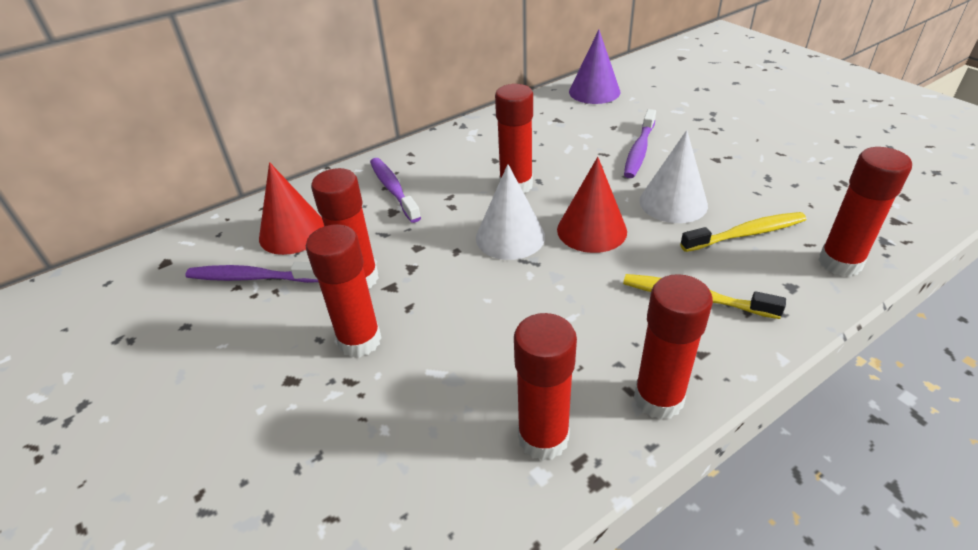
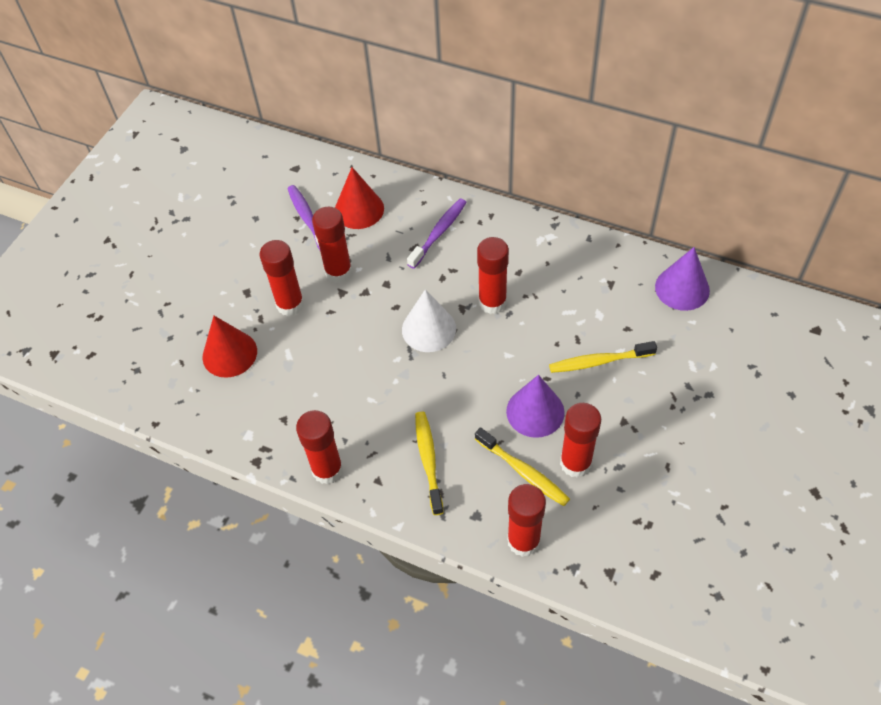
camera: 60 degrees right, 15 degrees up
(543, 438) = (271, 426): red glue stick -> red glue stick (575, 463)
(591, 230) = (466, 373): red cone -> red cone (229, 354)
(639, 150) = (599, 361): purple toothbrush -> yellow toothbrush
(673, 203) = (535, 411): white cone -> purple cone

